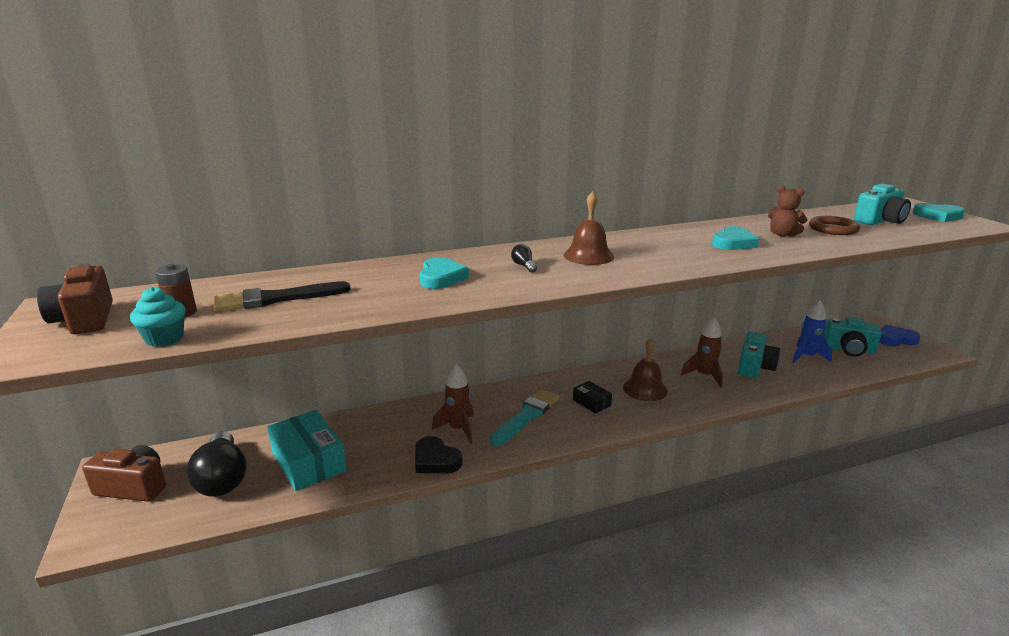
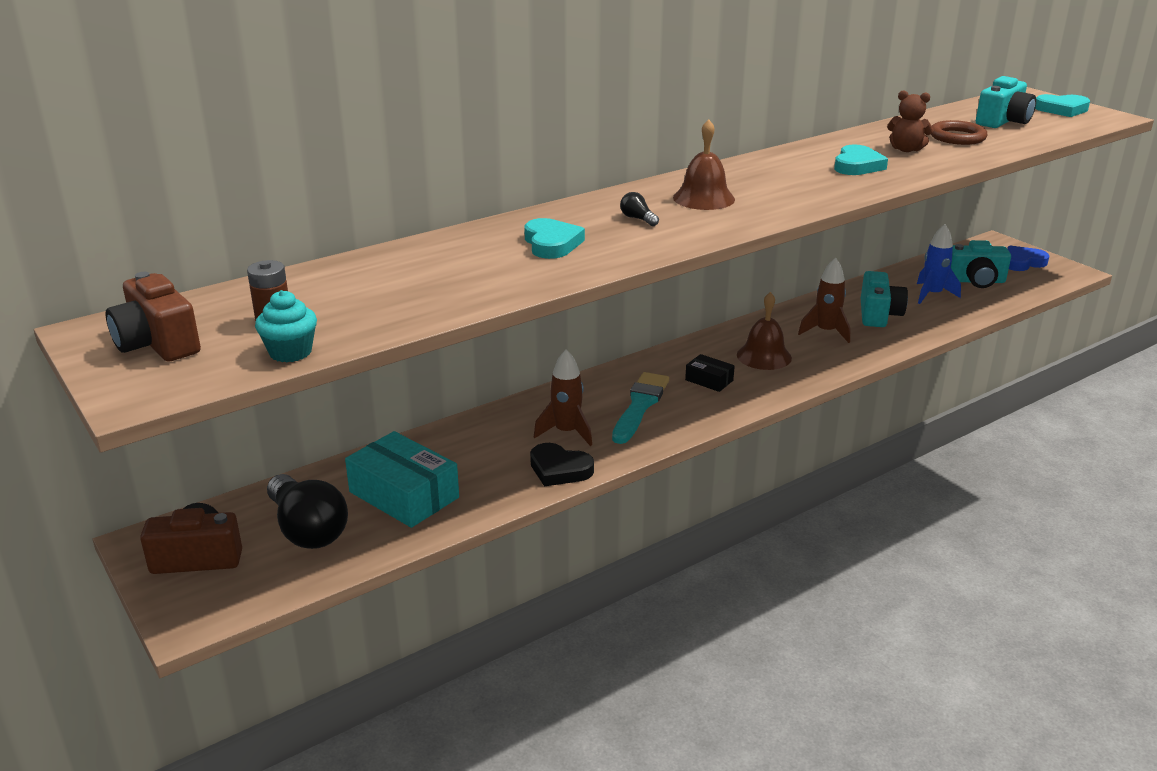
camera: 15 degrees left, 5 degrees up
(276, 299) = (374, 291): black brush -> none

